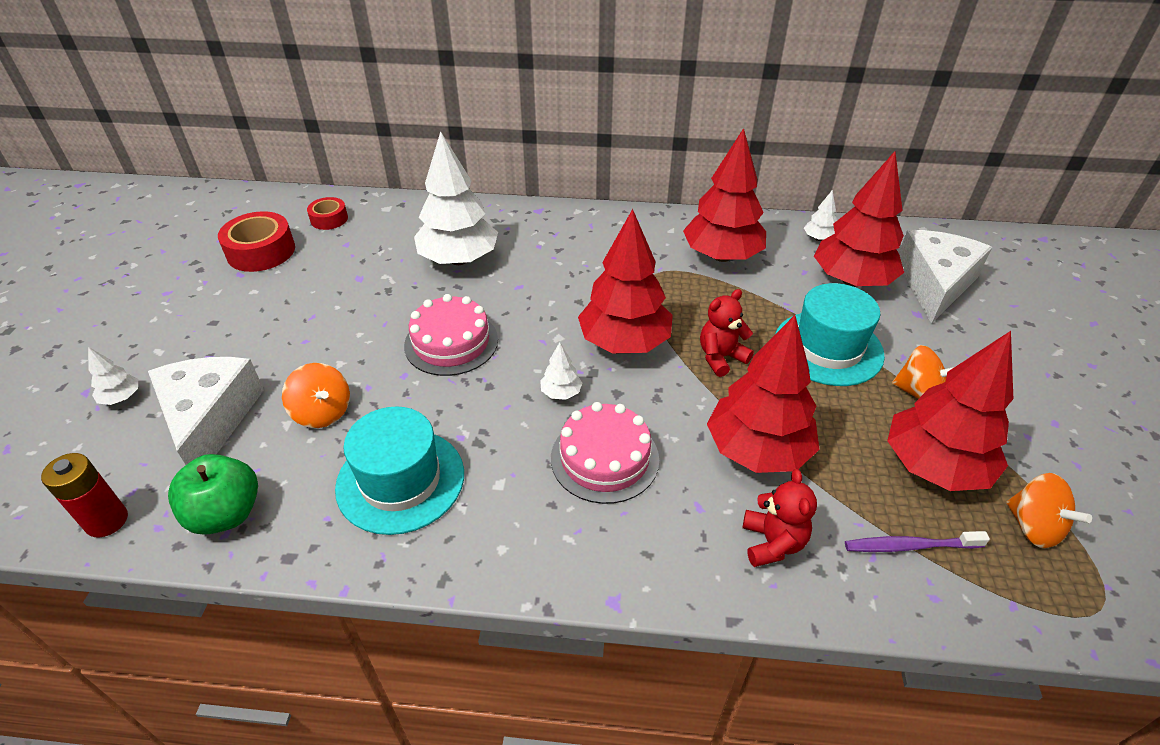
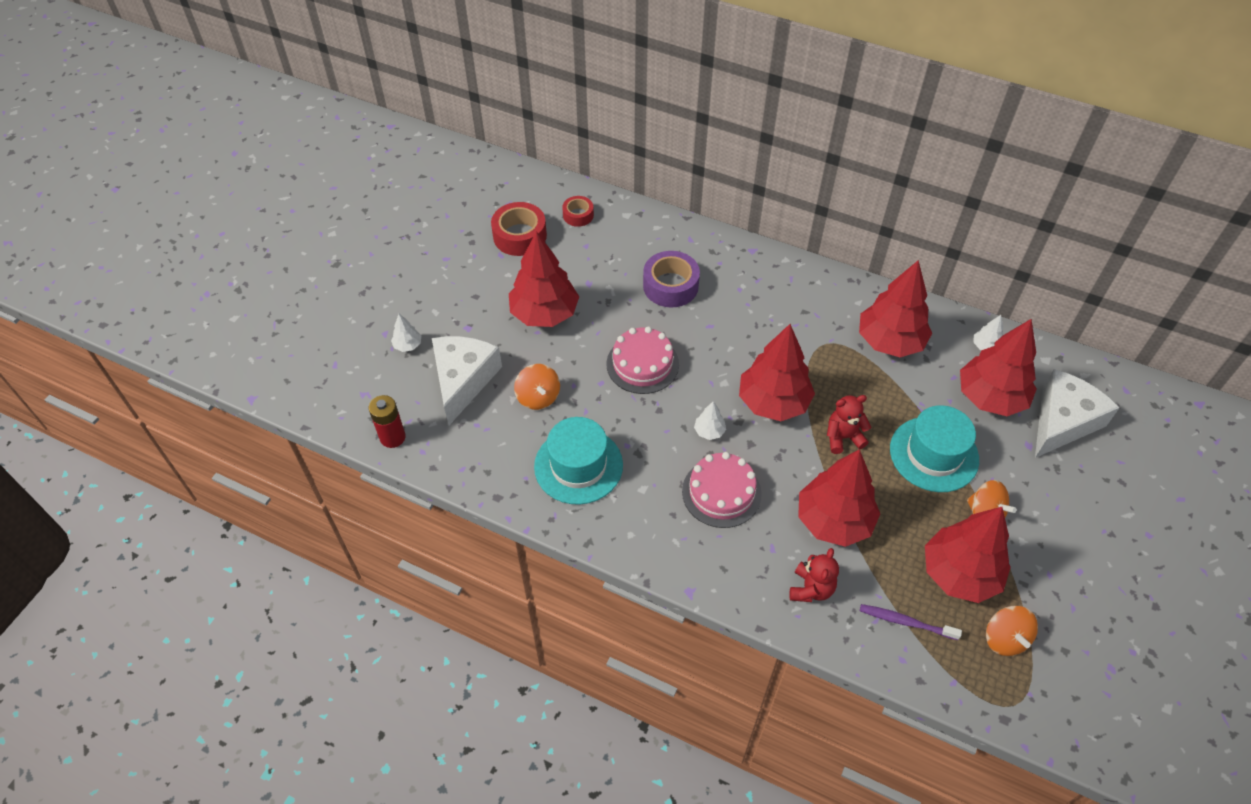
camera: 20 degrees right, 10 degrees up
(226, 514) = (464, 455): green apple -> none
(310, 320) = (544, 314): none -> red tree
(459, 259) = (670, 286): white tree -> purple tape

